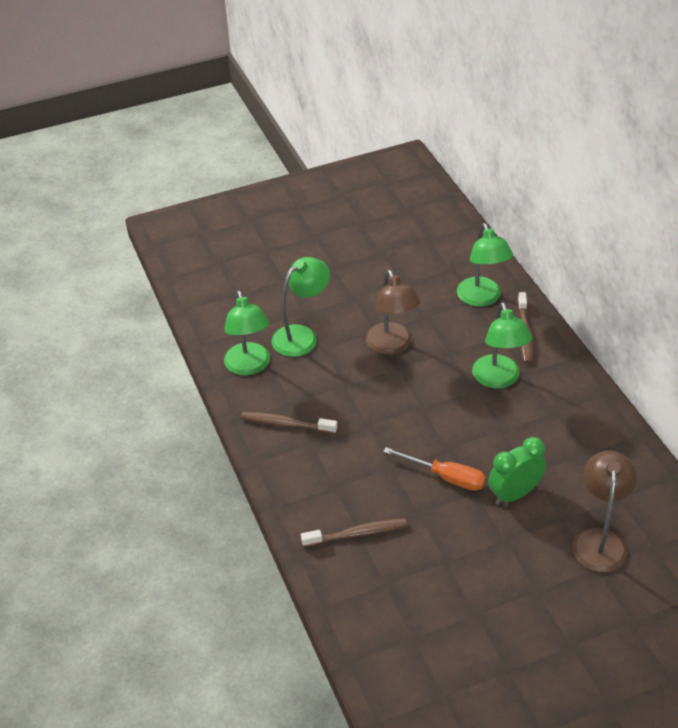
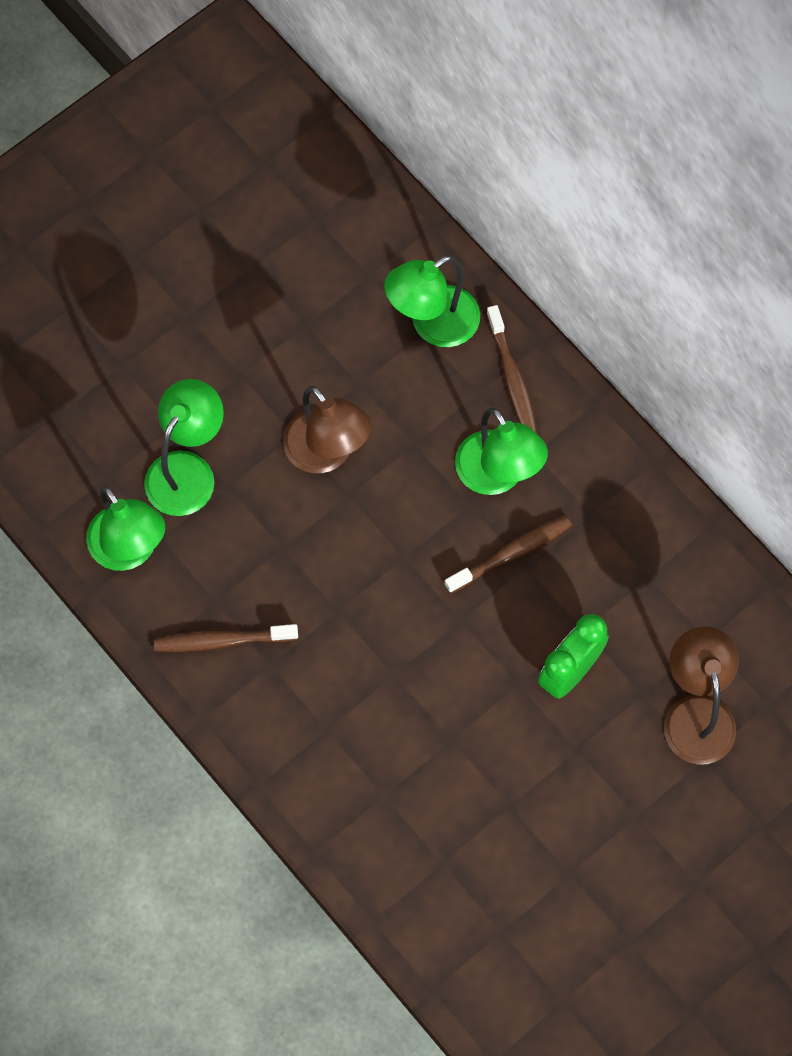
camera: 20 degrees left, 25 degrees up
(357, 534) = (381, 796): brown toothbrush -> brown toothbrush (511, 554)
(446, 477) = (471, 669): orange screwdriver -> none
(482, 298) = (433, 324): green lamp -> green lamp turned 90 degrees clockwise

